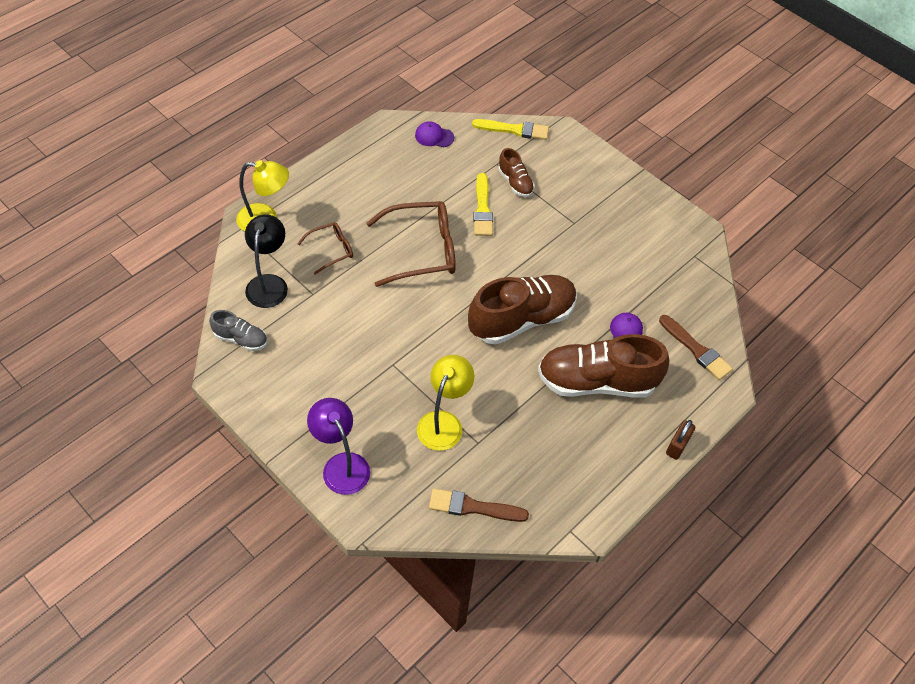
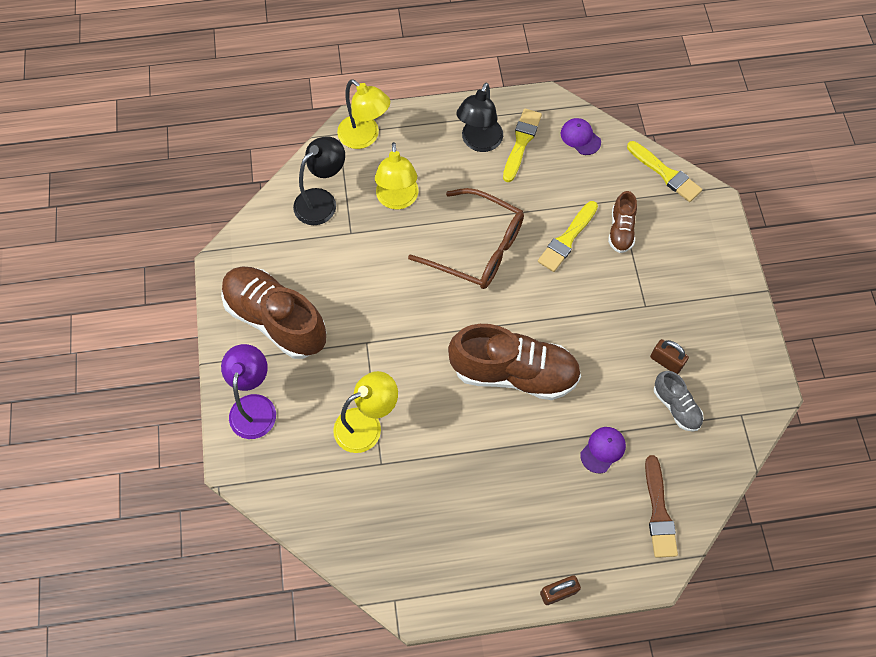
camera: 40 degrees right, 10 degrees up
(241, 339) = (261, 239): grey shoe -> grey shoe (676, 406)
(331, 250) = (397, 200): brown glasses -> yellow lamp
(361, 177) = (479, 142): none -> black lamp
(393, 161) = (521, 142): none -> yellow brush
(473, 507) = (330, 519): brown brush -> none
(596, 382) = (534, 479): brown shoe -> brown shoe (276, 319)
(618, 251) = (666, 361): none -> brown padlock

